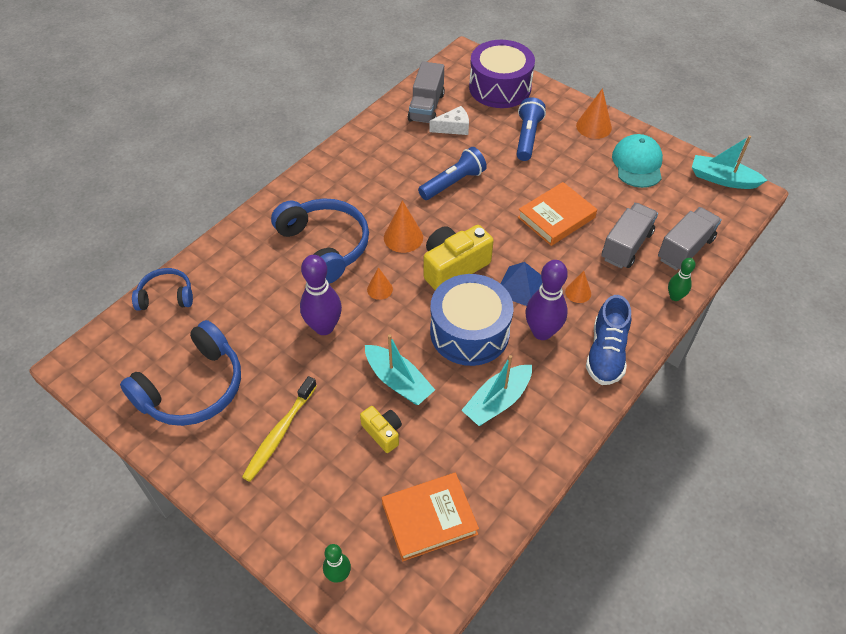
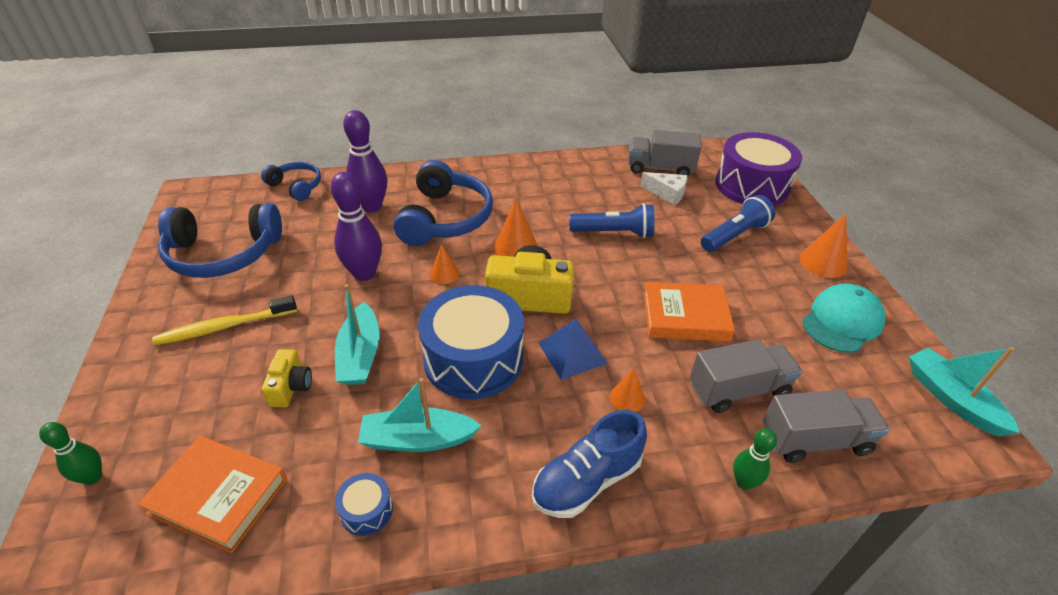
camera: 40 degrees right, 10 degrees down
(426, 107) = (660, 168): grey truck -> grey truck turned 45 degrees clockwise
(518, 457) = (366, 510): none -> blue drum
(542, 332) = (543, 408): purple bowling pin -> purple bowling pin (372, 206)

